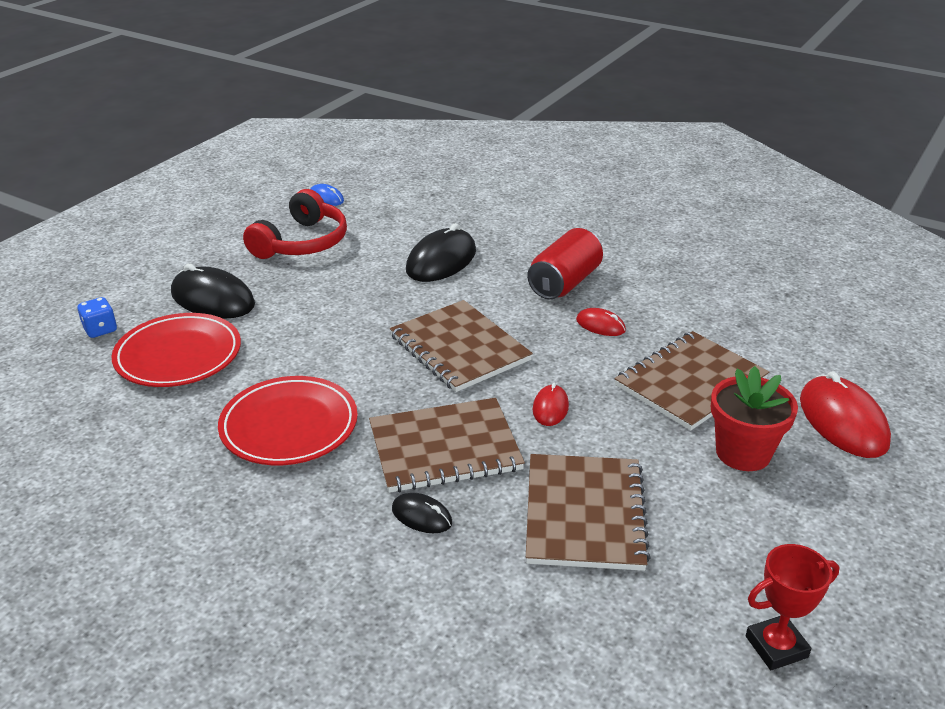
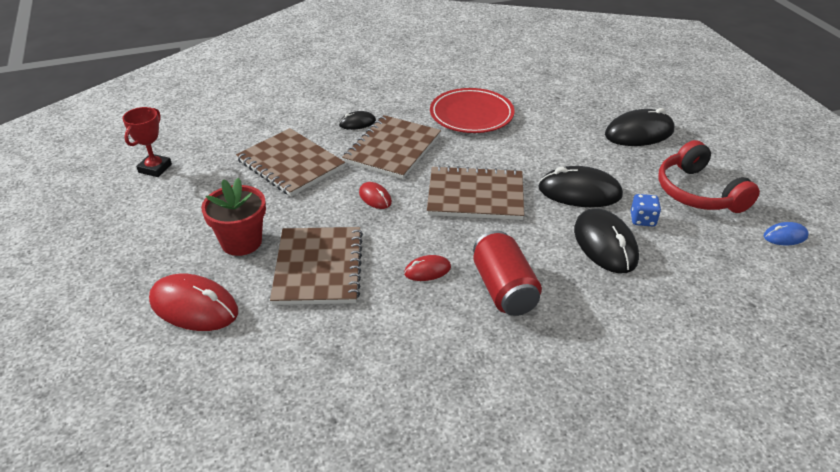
camera: 130 degrees right, 5 degrees up
(100, 330) = (636, 91): blue dice -> blue dice (642, 220)
(178, 355) = (580, 105): red plate -> none
(375, 296) = (579, 192): none -> black mouse

